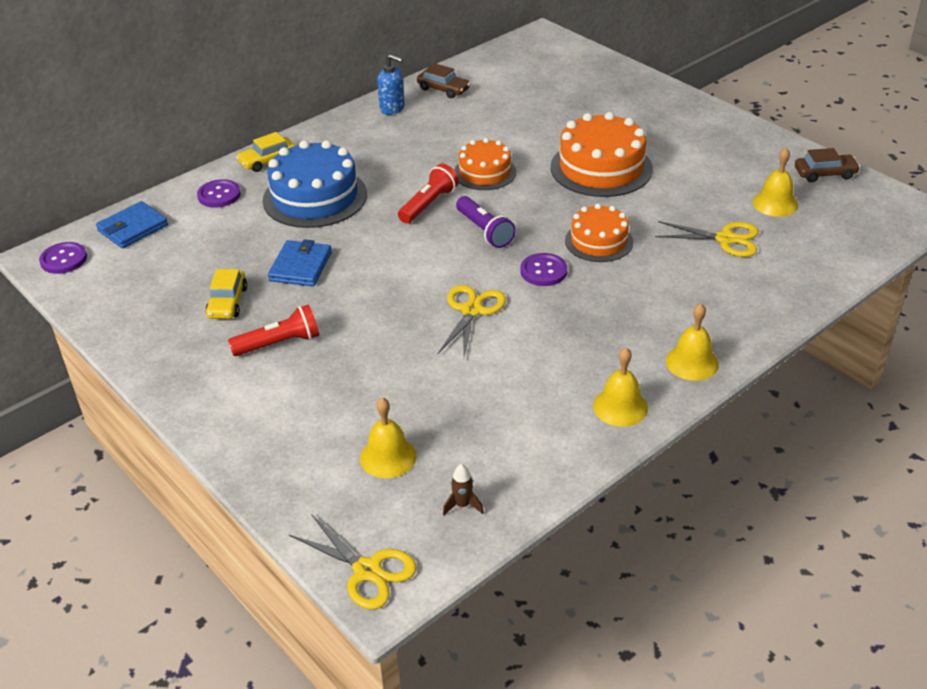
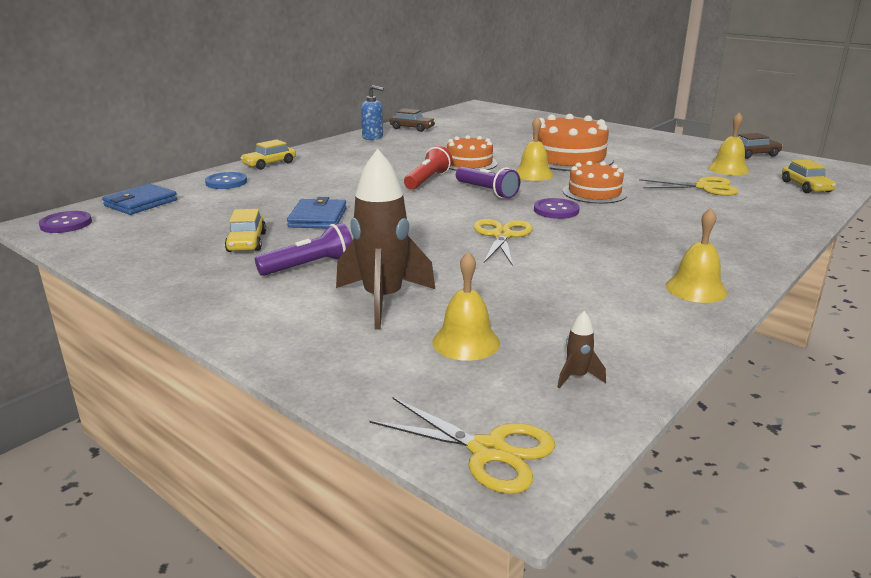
camera: 10 degrees left, 15 degrees down
(219, 195) = (226, 182): purple button -> blue button
(279, 343) = (309, 266): red flashlight -> purple flashlight
(315, 197) = (319, 180): blue cake -> none
(333, 397) = (383, 300): none -> brown rocket
(692, 362) = (740, 256): yellow bell -> yellow bell (533, 174)
(842, 245) = (806, 186): none -> yellow car

